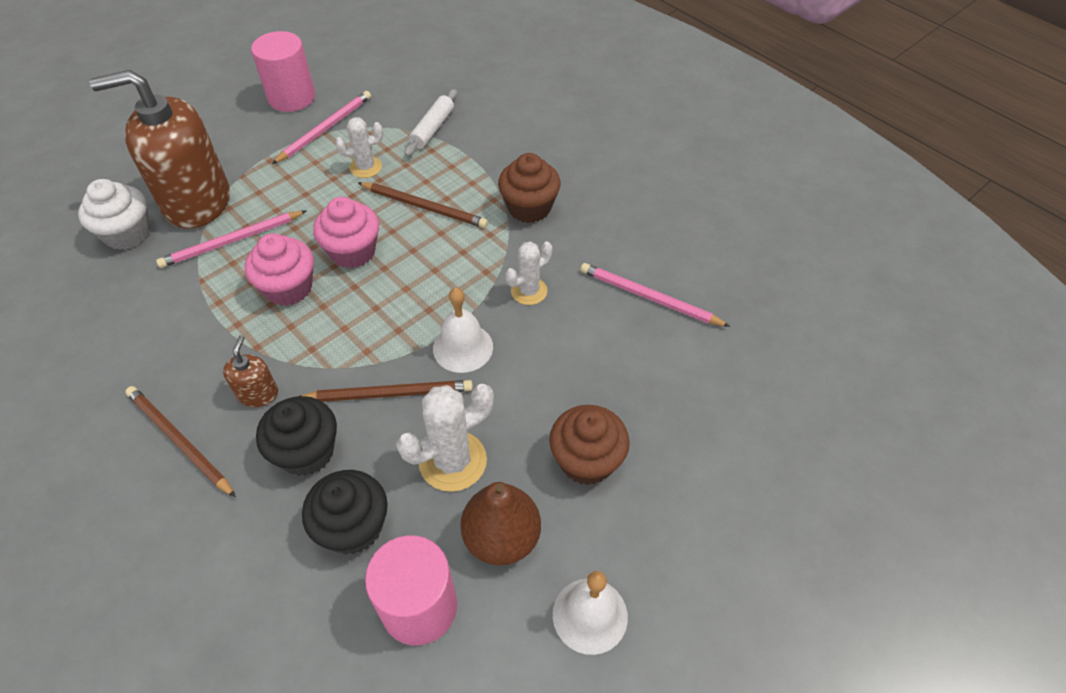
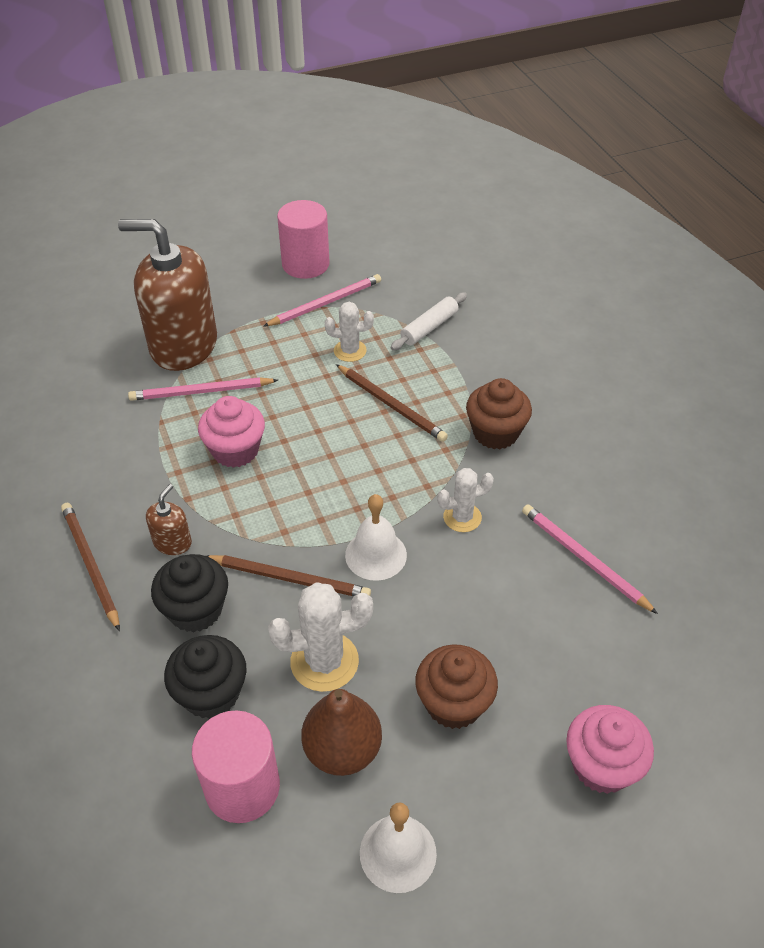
camera: 20 degrees right, 5 degrees down
(127, 234) = (113, 361): white cupcake -> none
(353, 251) = (307, 431): pink cupcake -> pink cupcake (601, 765)

